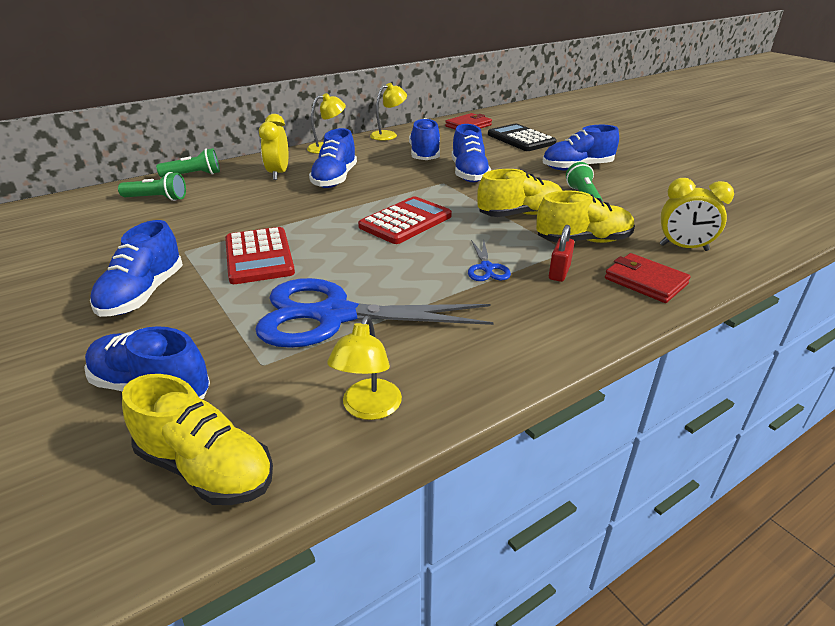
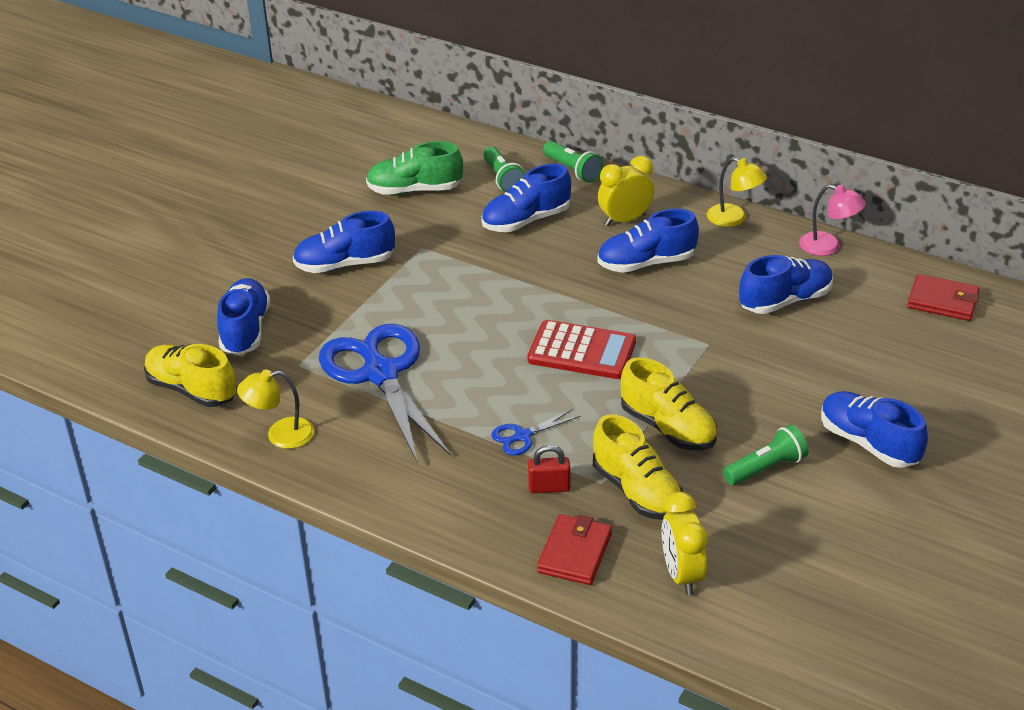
camera: 65 degrees right, 5 degrees up
(100, 235) = (414, 190): none -> green shoe
(206, 468) = (192, 389): yellow shoe -> yellow shoe turned 120 degrees clockwise
(259, 256) = (443, 292): red calculator -> none
(388, 135) = (828, 246): yellow lamp -> pink lamp
(469, 174) = (756, 355): blue shoe -> blue shoe (526, 221)
(521, 139) = (936, 365): black calculator -> none

